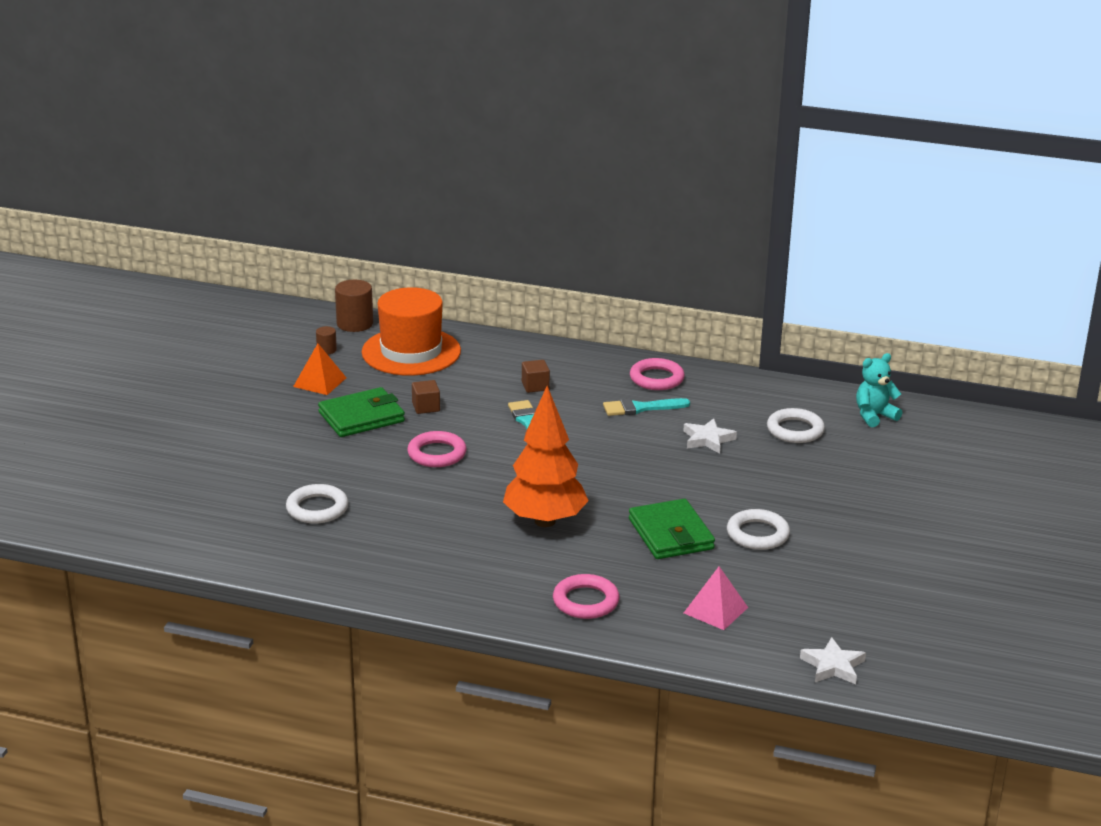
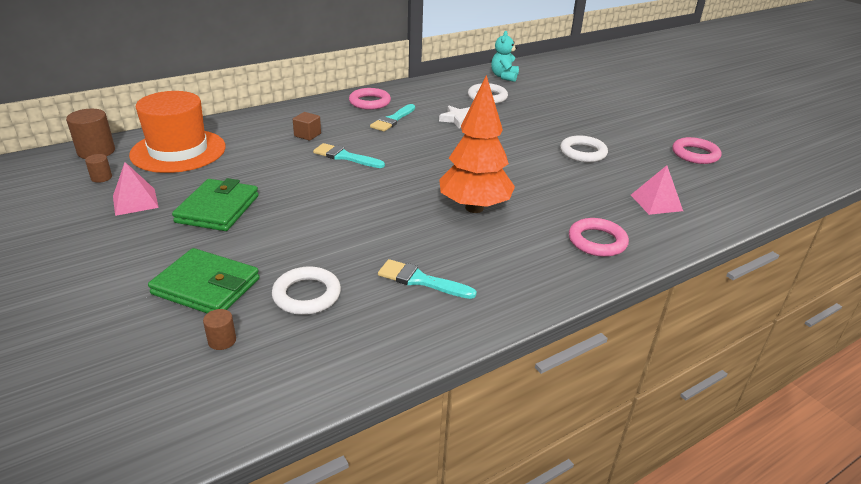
camera: 50 degrees left, 5 degrees up
(231, 505) = (222, 340): none -> brown cylinder
(319, 382) = (135, 201): orange pyramid -> pink pyramid
(401, 544) = (421, 280): none -> turquoise brush
(426, 407) = (256, 179): brown cube -> none
(437, 454) = (323, 204): pink ring -> pink ring (695, 154)
(671, 534) = (549, 176): green wallet -> green wallet (206, 286)
(833, 666) = (755, 197): white star -> none

